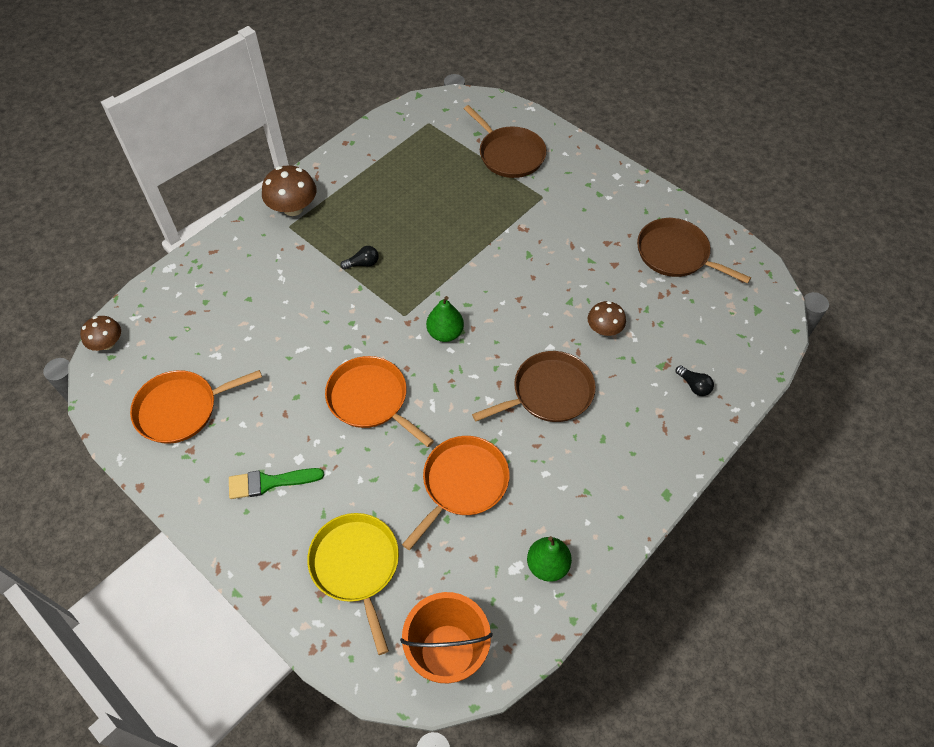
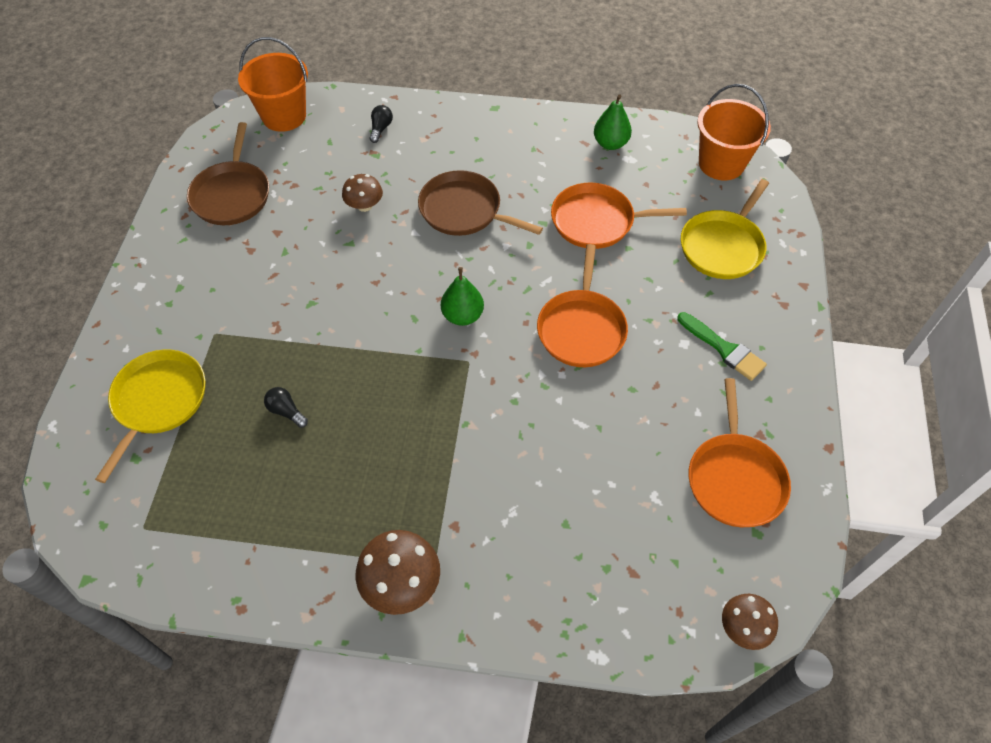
camera: 125 degrees left, 0 degrees up
(181, 409) = (735, 478): orange pan -> orange pan turned 60 degrees clockwise
(363, 264) = (431, 443): black light bulb -> black light bulb (286, 411)
(509, 154) = (158, 401): brown pan -> yellow pan
(756, 324) = (284, 116): none -> orange bucket

